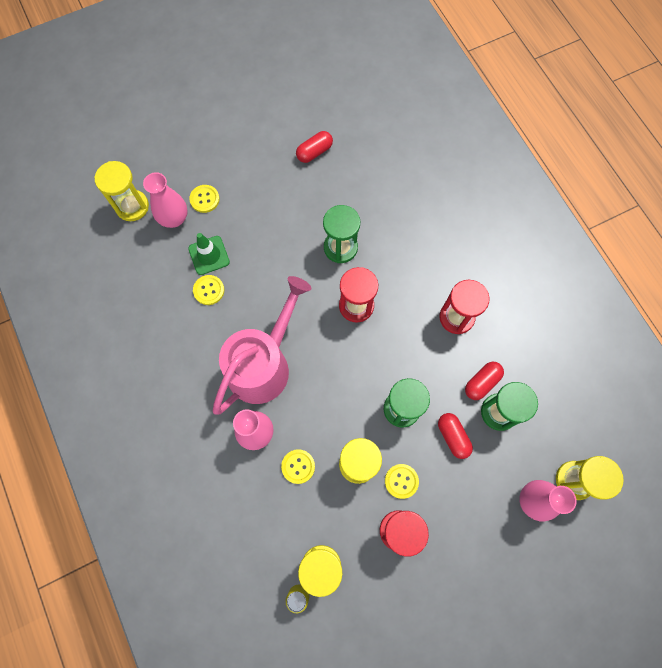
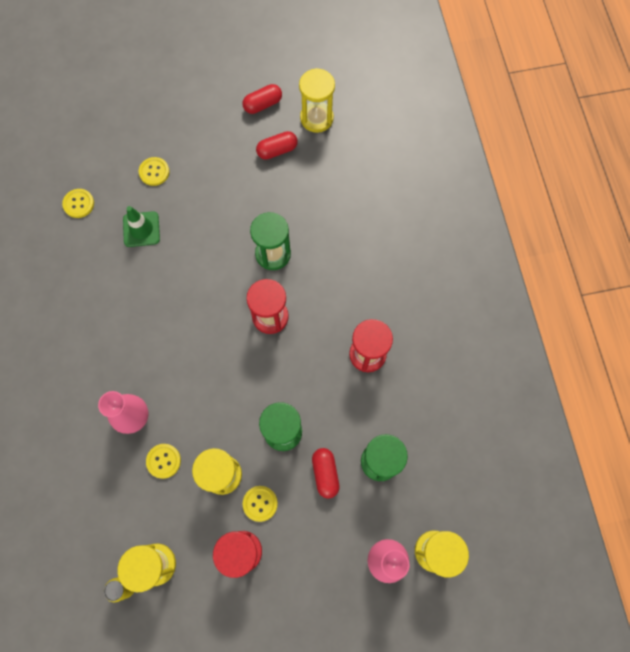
camera: 15 degrees right, 0 degrees up
(132, 206) = (82, 162): yellow hourglass -> yellow hourglass (316, 118)
(174, 218) = (119, 184): pink vase -> none
(209, 290) = (130, 264): yellow button -> yellow button (78, 204)
(263, 364) = (160, 351): pink watering can -> none
(481, 382) = (372, 427): red capsule -> red capsule (263, 104)

